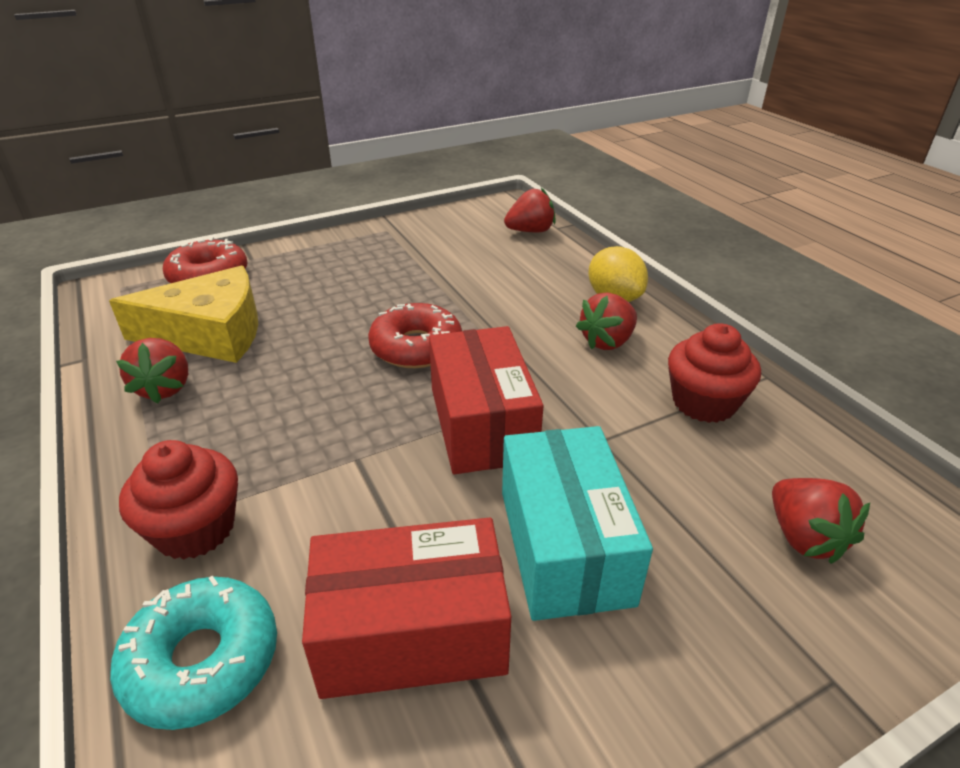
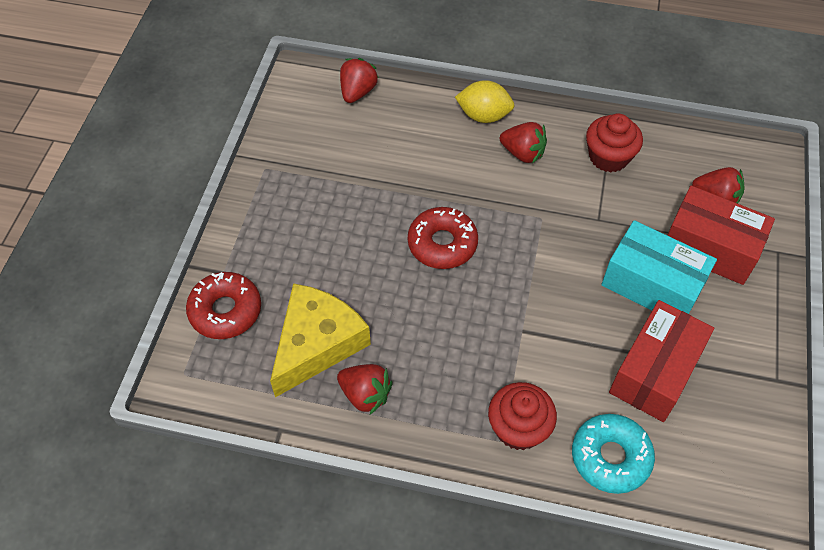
camera: 50 degrees left, 20 degrees up
(482, 423) = (542, 259): red box -> red box (710, 248)
(607, 341) = (523, 153): red strawberry -> red strawberry turned 60 degrees counterclockwise

